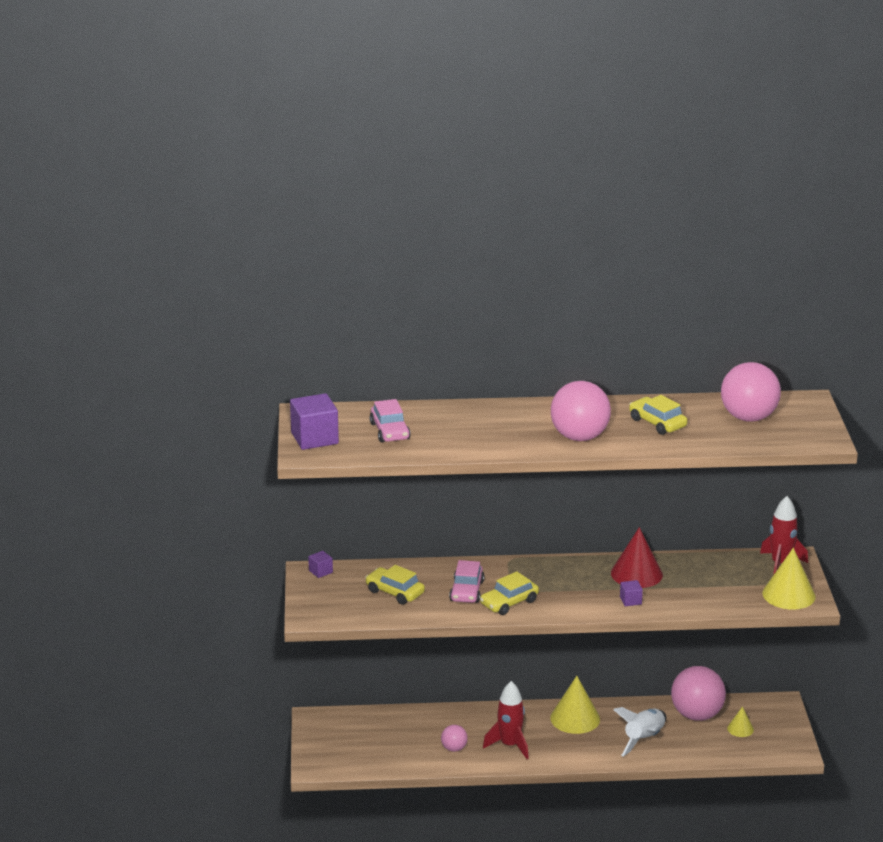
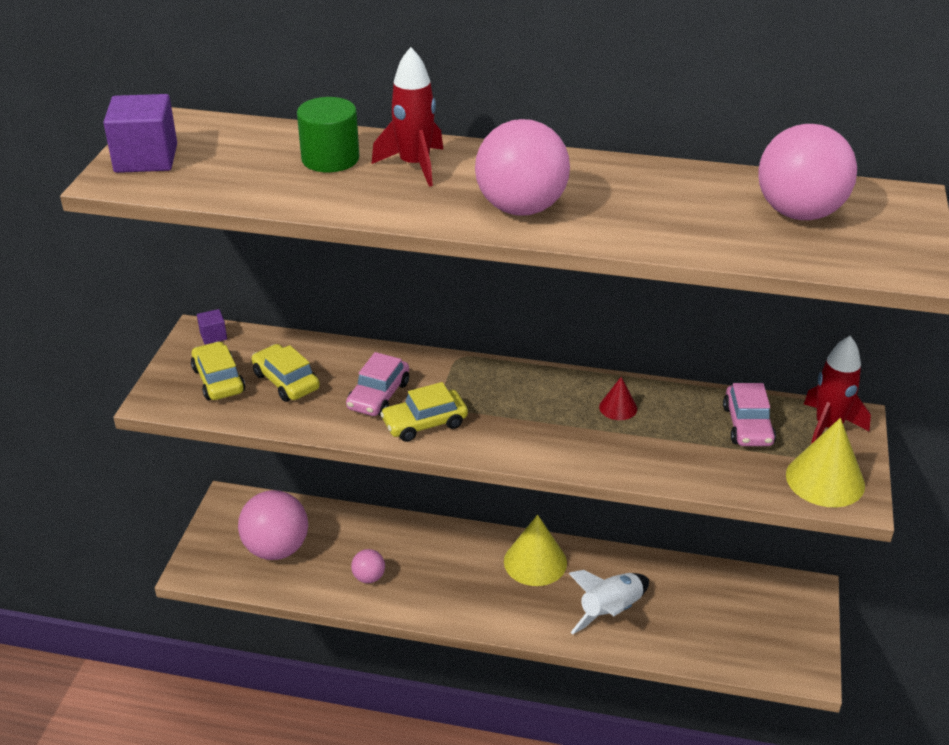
camera: 15 degrees right, 10 degrees up
(390, 431) = (255, 162): pink car -> pink car (747, 425)
(437, 423) = (330, 159): none -> green cylinder
(509, 745) = (438, 586): red rocket -> red rocket (414, 165)
(630, 600) = (592, 449): purple cube -> none
(636, 573) = (618, 407): red cone -> red cone, size x0.53
(657, 423) = (651, 202): yellow car -> yellow car (218, 380)
(696, 715) = (691, 587): pink ball -> pink ball (276, 549)
(740, 729) = (742, 620): yellow cone -> none

